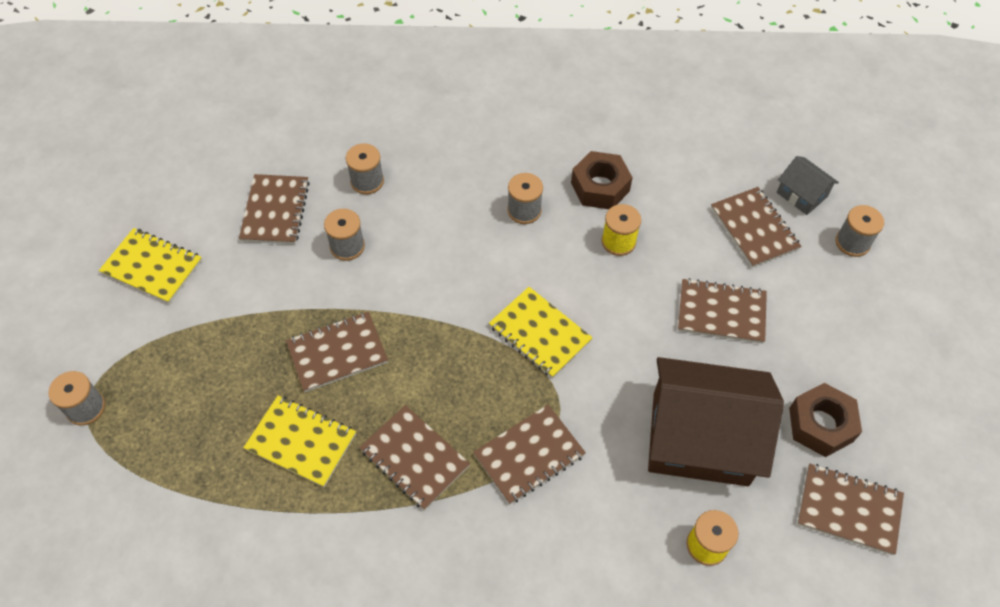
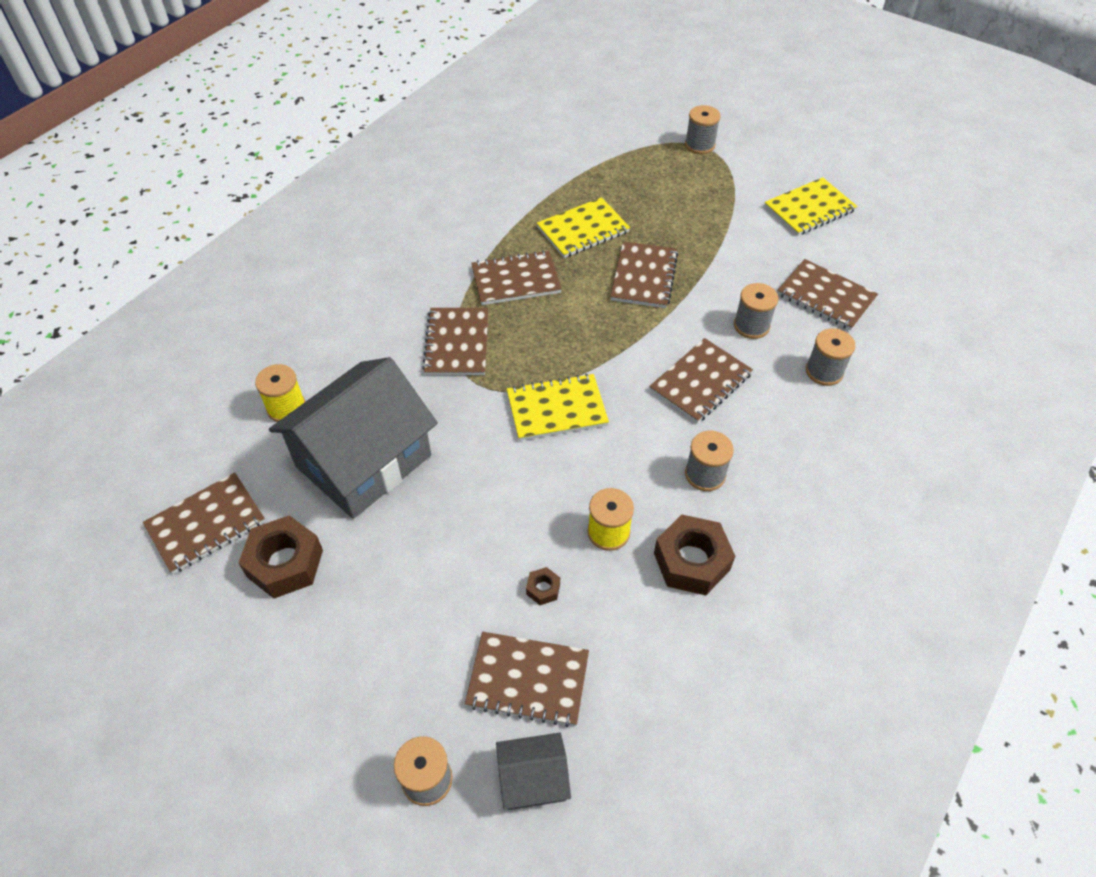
camera: 125 degrees right, 5 degrees down
(691, 255) = (543, 589): none -> brown nut
(700, 438) = (364, 461): brown house -> grey house
(721, 312) = (459, 566): brown notebook -> brown notebook (700, 382)

